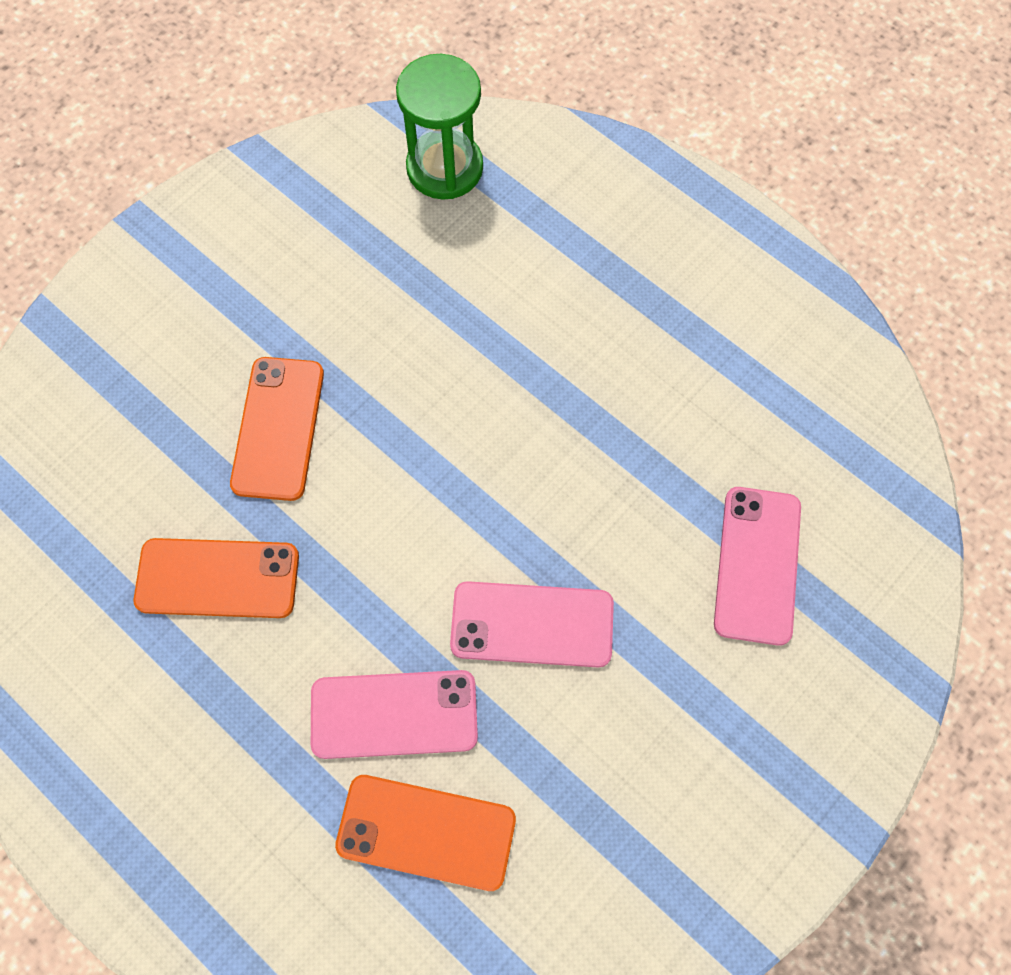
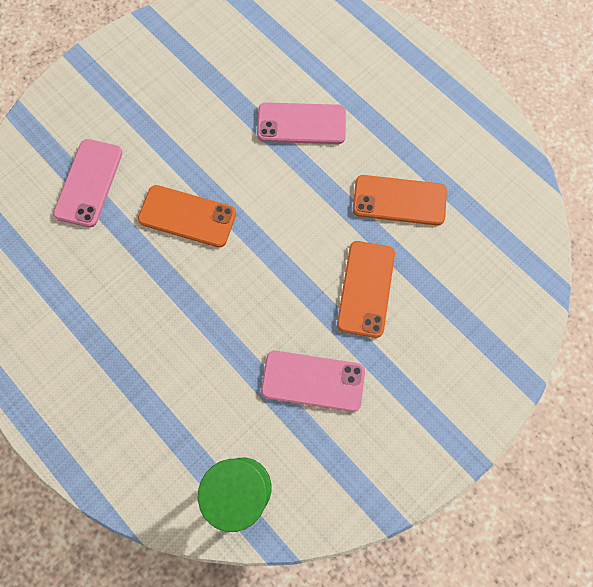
camera: 175 degrees left, 5 degrees up
(426, 832) = (288, 71): orange phone -> orange phone (187, 216)
(532, 624) = (222, 162): pink phone -> pink phone (313, 381)

